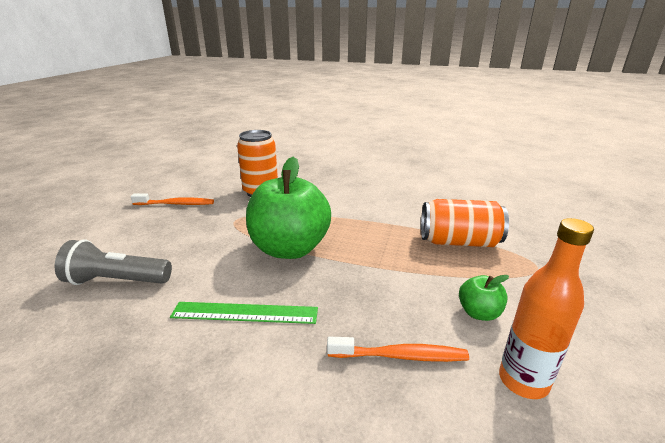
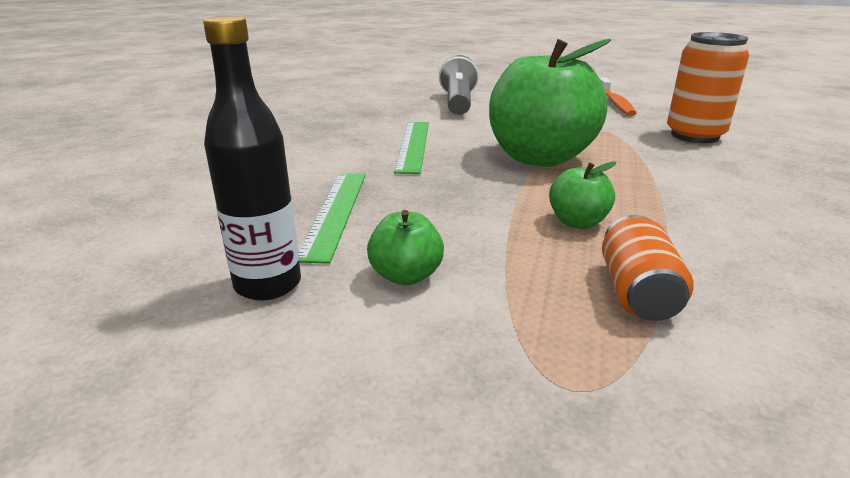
camera: 90 degrees right, 0 degrees up
(392, 247) = (577, 222): none -> green apple
(400, 356) = (335, 212): orange toothbrush -> green ruler
(459, 242) = (637, 292): orange can -> orange can, size x0.65
(523, 381) = (268, 285): orange bottle -> black bottle

